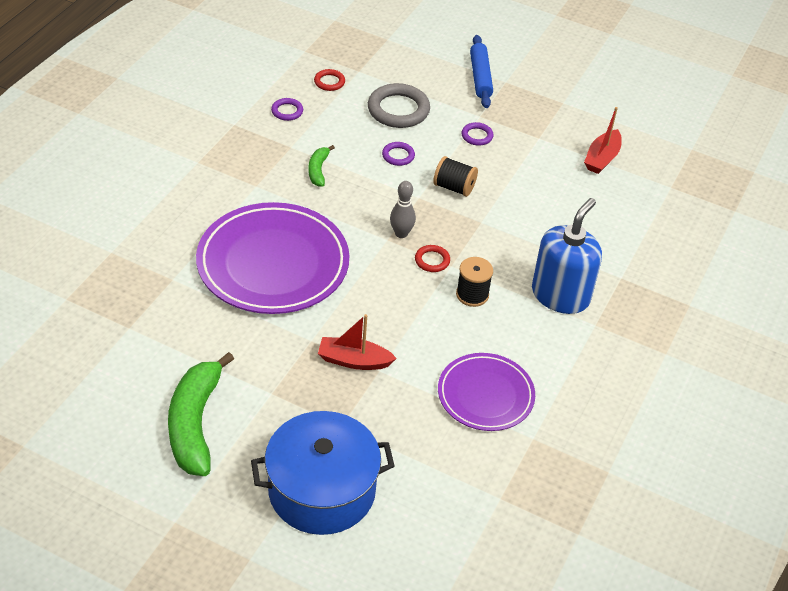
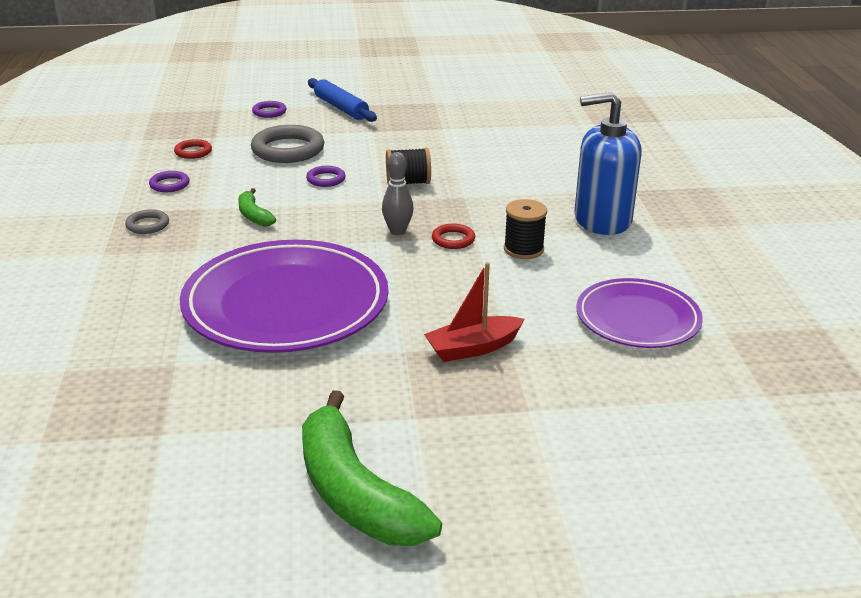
camera: 30 degrees left, 15 degrees down
(243, 147) = (147, 225): none -> grey ring
(322, 490) = (584, 483): blue pot -> none
(477, 136) = (386, 144): purple ring -> purple ring (269, 112)
(560, 295) = (602, 220): blue soap dispenser -> blue soap dispenser turned 90 degrees counterclockwise
(602, 158) = (513, 124): red boat -> none

